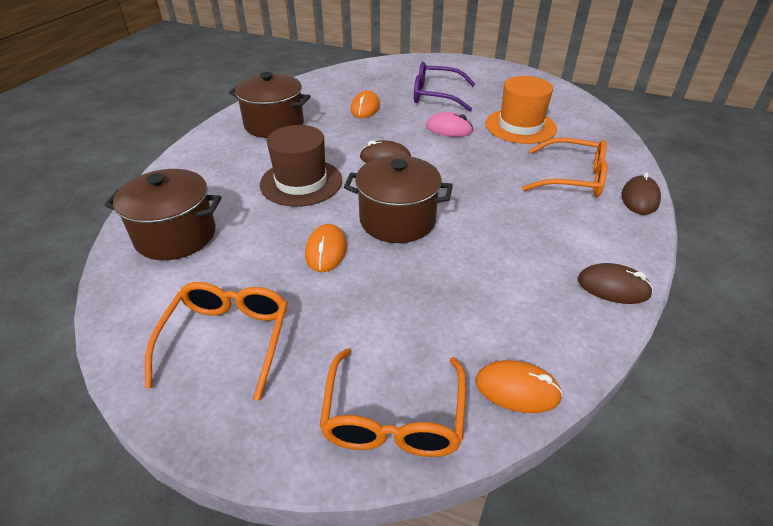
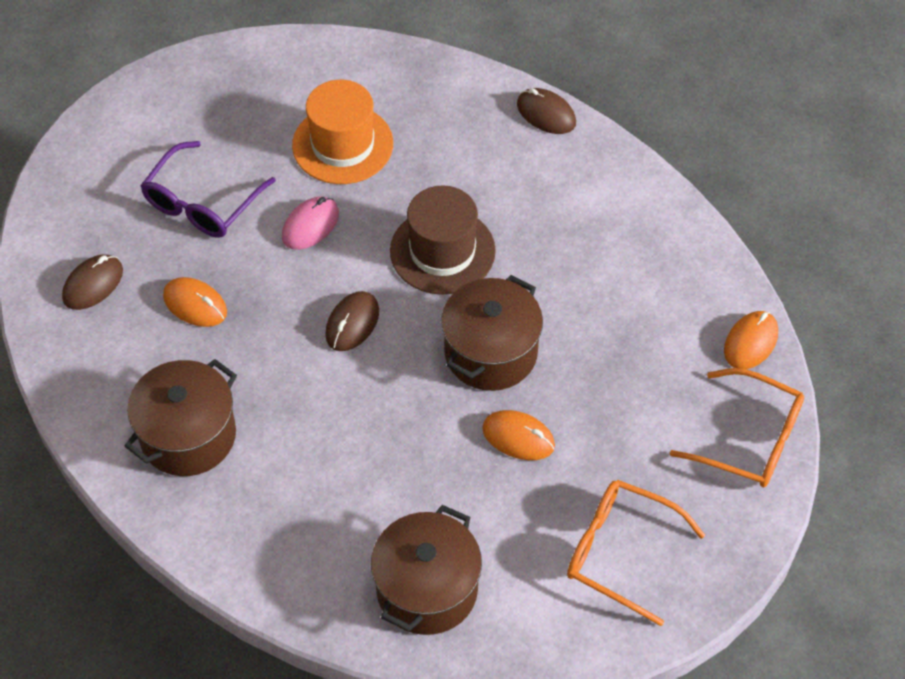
camera: 70 degrees left, 15 degrees up
(301, 182) = (367, 433): brown hat -> brown hat (442, 251)
(572, 178) = (483, 152): orange glasses -> none
(613, 287) = (665, 213): brown mouse -> brown mouse (93, 284)

